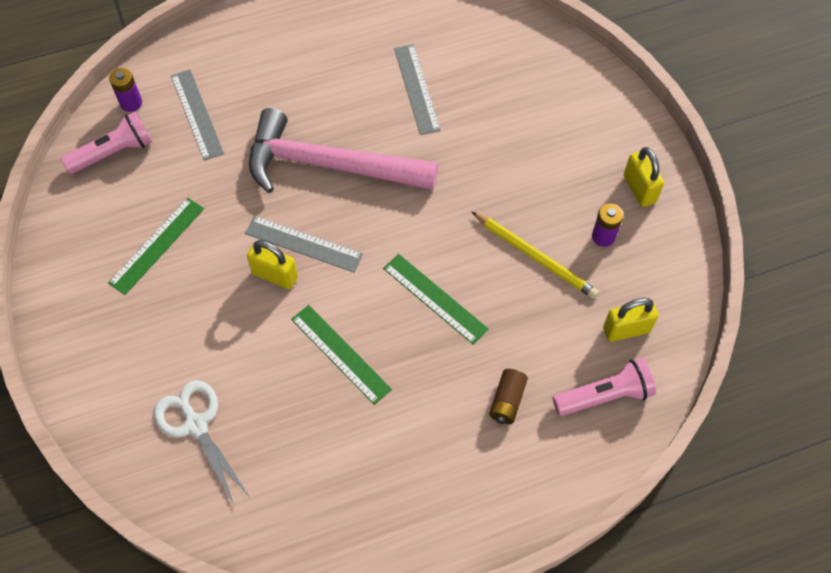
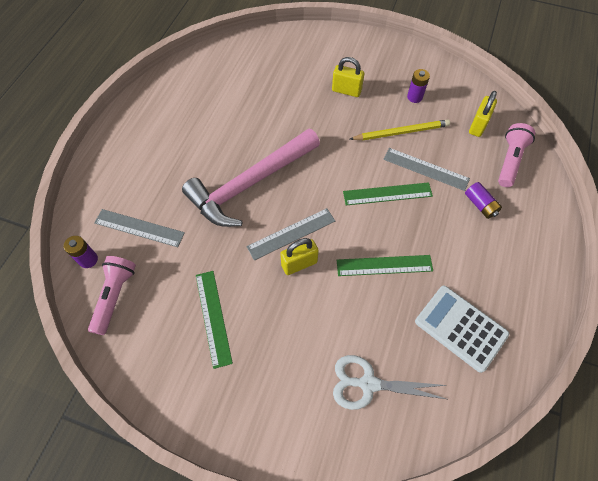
camera: 50 degrees left, 0 degrees up
(327, 473) = (460, 328): none -> white calculator
(416, 89) = (243, 109): grey ruler -> grey ruler (426, 169)
(507, 401) = (480, 205): brown battery -> purple battery
(639, 189) = (400, 64): yellow padlock -> yellow padlock (346, 91)

